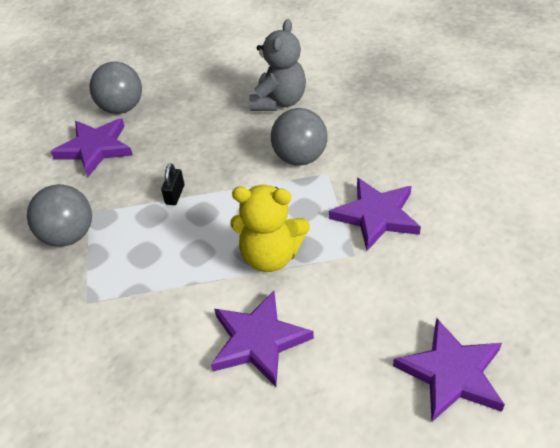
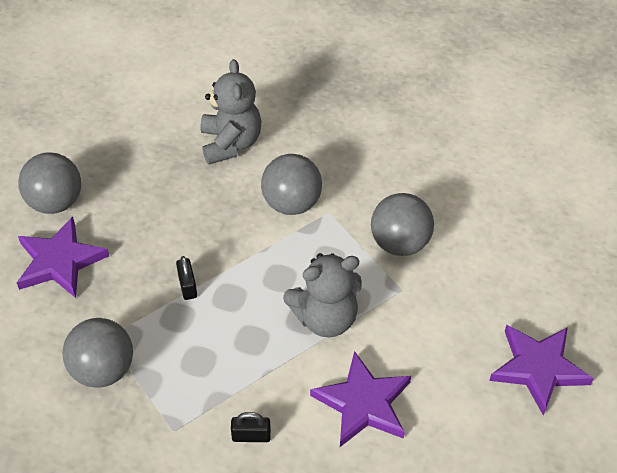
camera: 30 degrees left, 5 degrees up
(144, 331) = (251, 436): none -> black padlock
(270, 256) = (325, 318): yellow teddy bear -> grey teddy bear
(376, 216) = (400, 243): purple star -> grey ball

